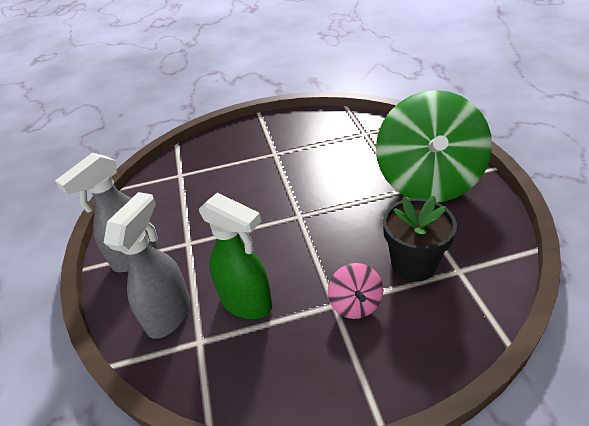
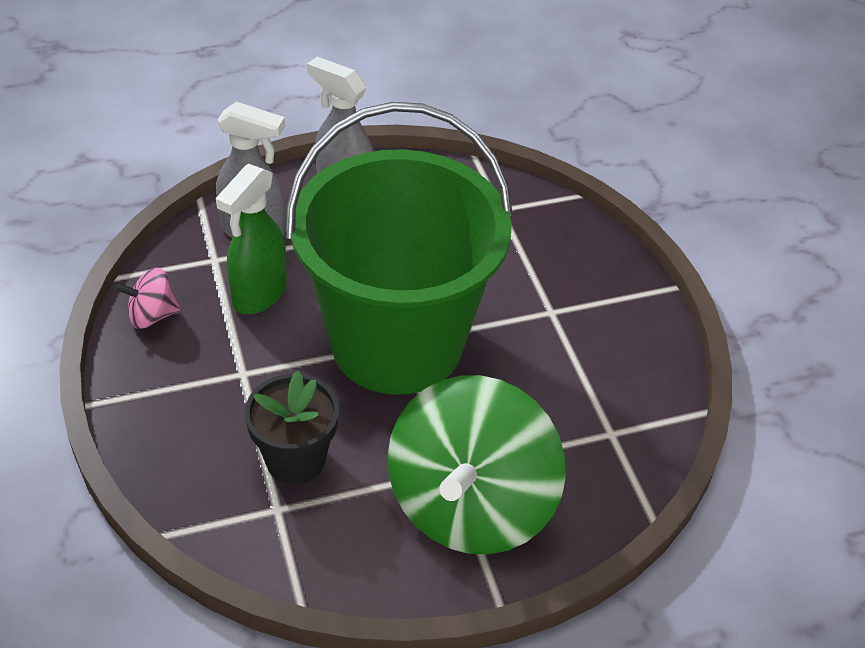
camera: 80 degrees right, 5 degrees up
(300, 218) = (397, 342): none -> green bucket
(355, 304) = (241, 393): pink spinning top -> pink spinning top (152, 315)
(427, 181) = (470, 504): green spinning top -> green spinning top turned 75 degrees counterclockwise

